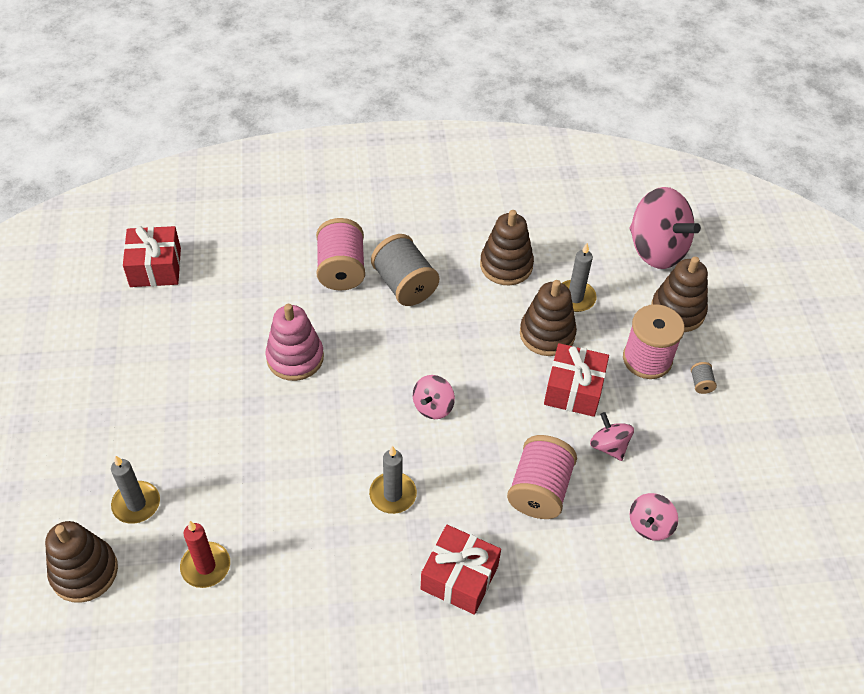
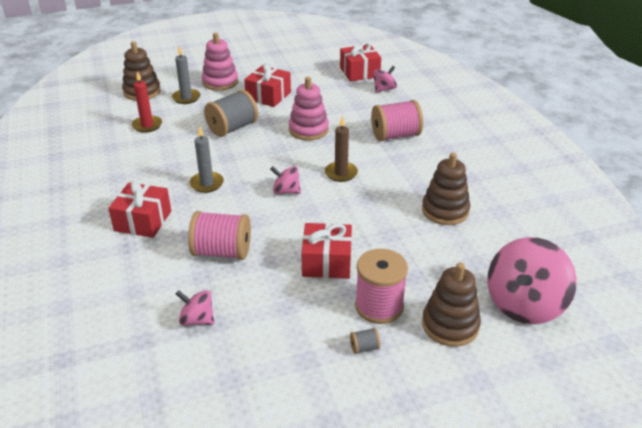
camera: 80 degrees right, 15 degrees down
(103, 450) = (220, 82): none -> pink stacking toy
(178, 390) = (268, 96): none -> red gift
(404, 285) = (395, 164): grey spool -> grey spool (232, 128)
(409, 343) = (341, 173): none -> brown candle
(547, 334) = (380, 241): brown stacking toy -> none
(575, 298) = (430, 254): grey candle -> none
(609, 446) = (273, 288): pink spinning top -> pink spinning top (384, 89)

